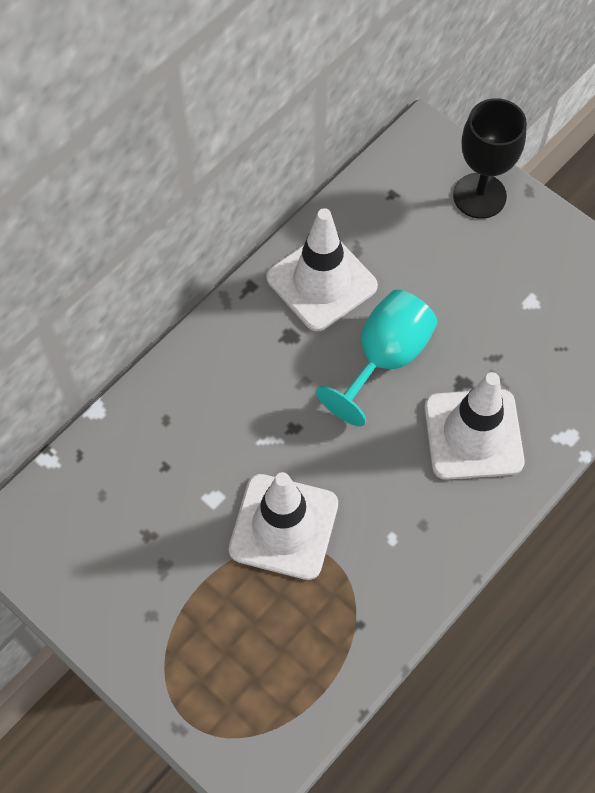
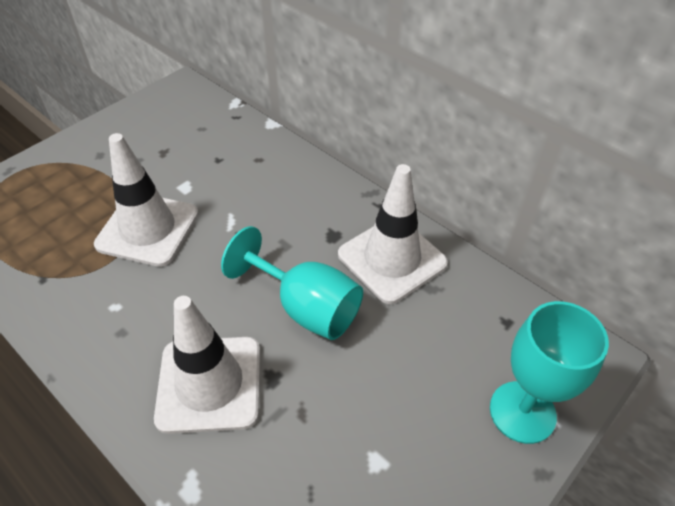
camera: 90 degrees right, 15 degrees down
(479, 196) = (522, 412): black goblet -> turquoise goblet

